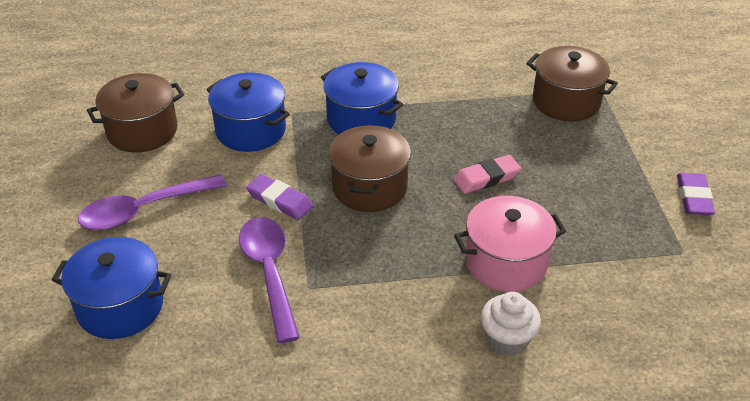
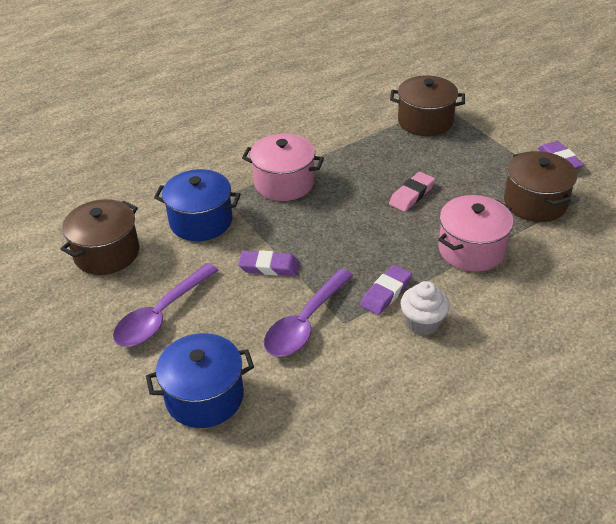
camera: 25 degrees left, 0 degrees up
(269, 272) = (305, 323): purple spoon -> purple spoon turned 105 degrees counterclockwise
(361, 119) = (284, 183): blue pot -> pink pot
(370, 187) = (331, 232): brown pot -> brown pot (535, 203)
(375, 274) = (386, 293): none -> purple eraser
(507, 340) = (513, 302): white cupcake -> white cupcake (423, 323)

